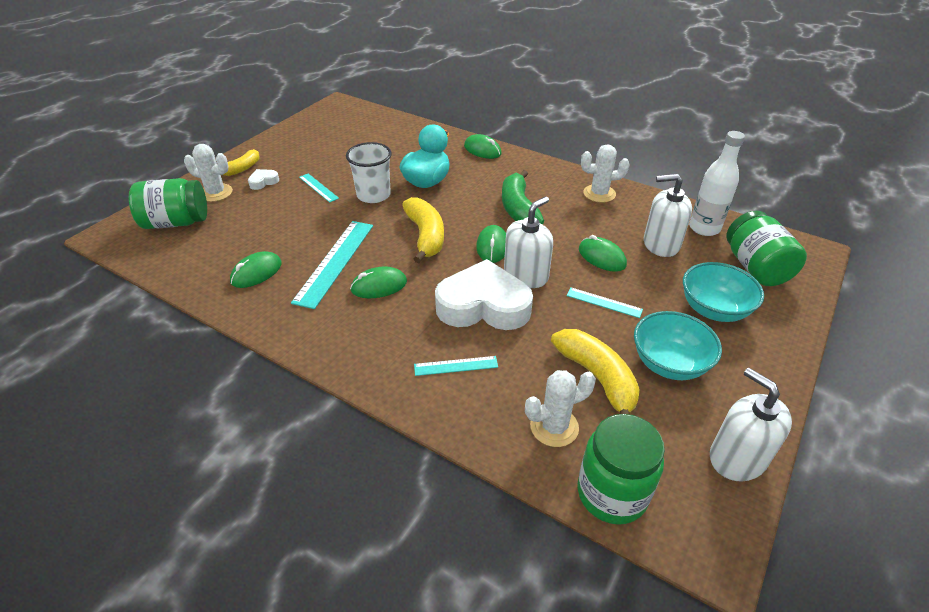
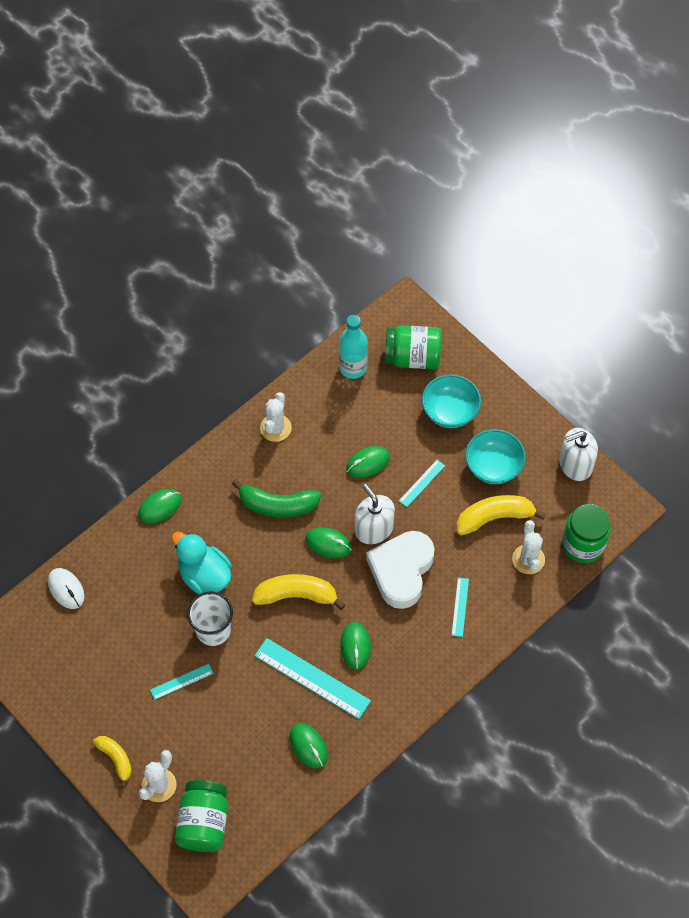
camera: 75 degrees left, 20 degrees up
(263, 182) = (152, 736): white heart -> none
(390, 124) = (66, 589): none -> white mouse
(661, 244) = (364, 411): white soap dispenser -> none
(704, 228) = (353, 368): white bottle -> turquoise bottle

